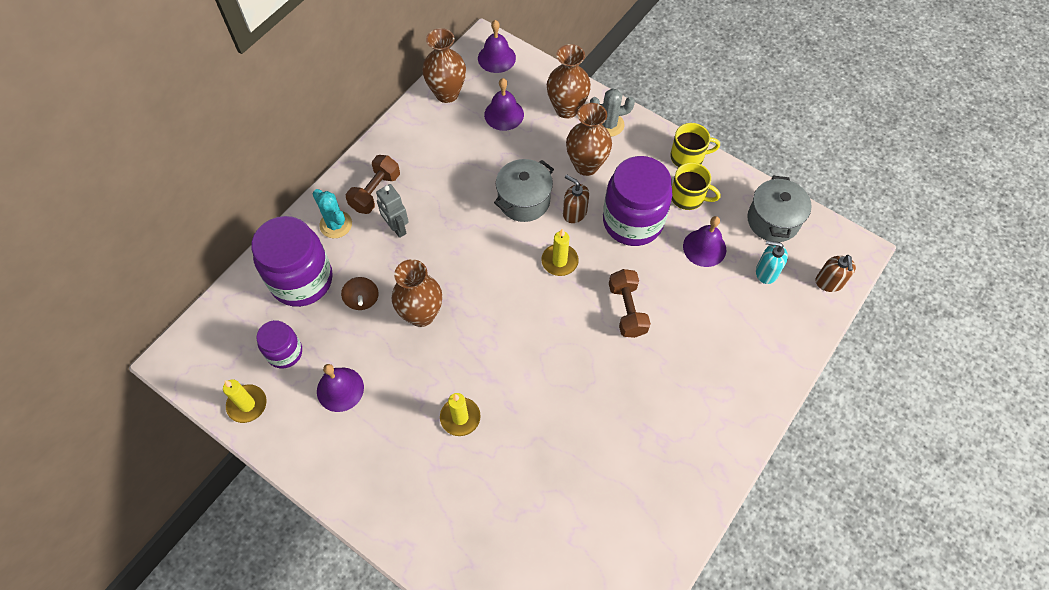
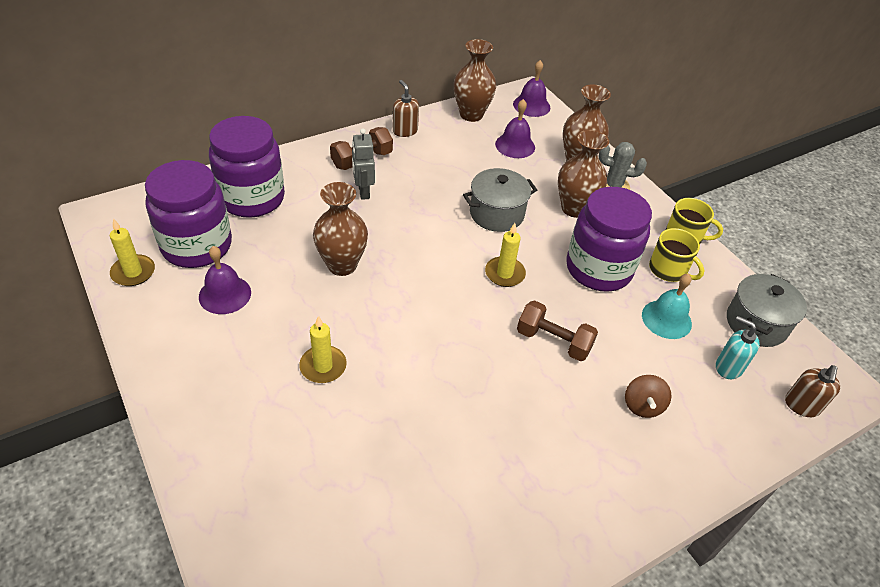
camera: 20 degrees right, 15 degrees down
(285, 352) = (197, 246): purple jar -> purple jar, size x1.83
(336, 224) = (311, 170): turquoise cactus -> none
(362, 300) = (295, 233): brown spinning top -> brown spinning top (642, 406)
(574, 213) = (541, 241): brown soap dispenser -> brown soap dispenser (405, 131)
(627, 310) = (553, 341): brown dumbbell -> brown dumbbell turned 75 degrees counterclockwise
(704, 248) = (666, 319): purple bell -> turquoise bell

